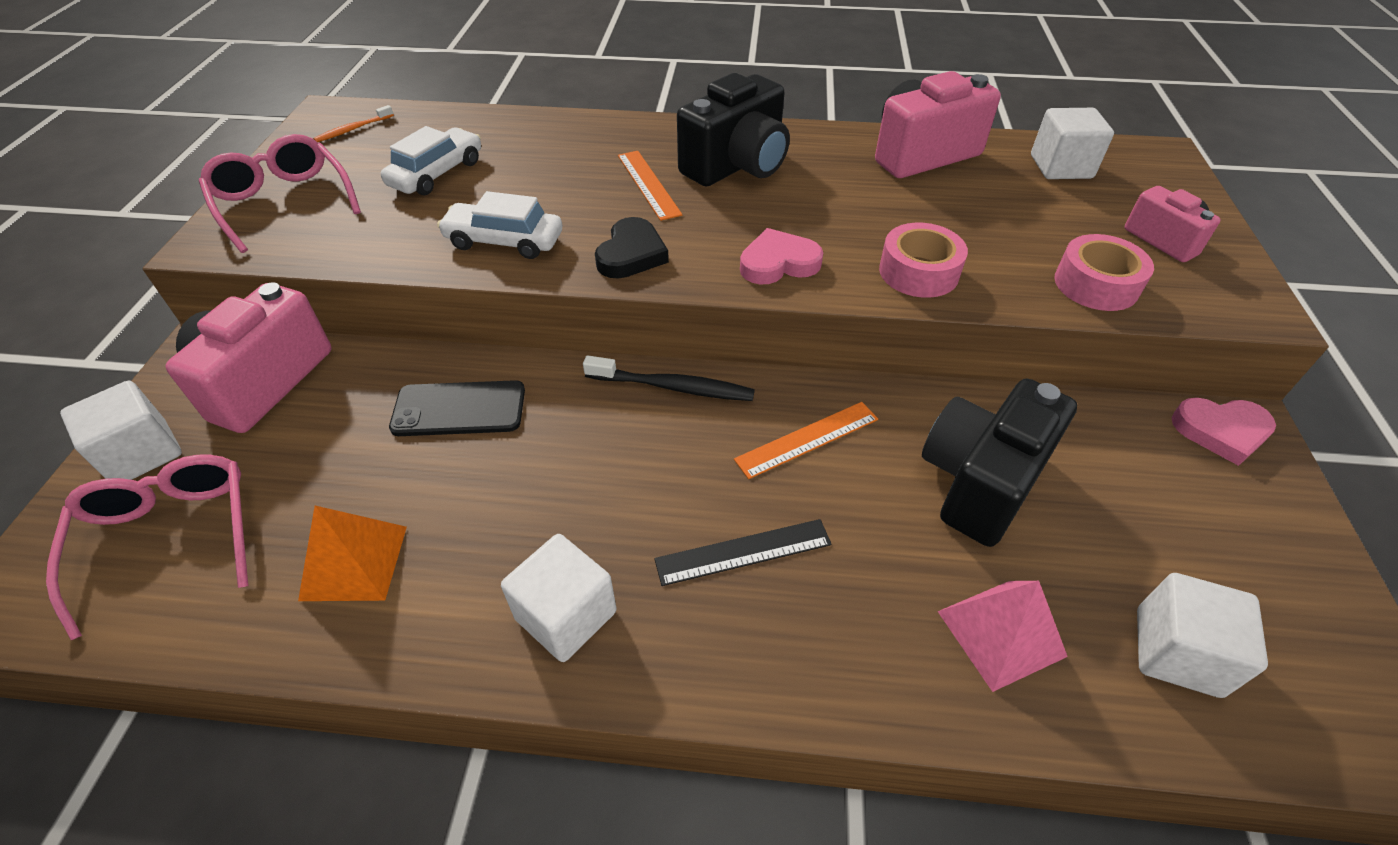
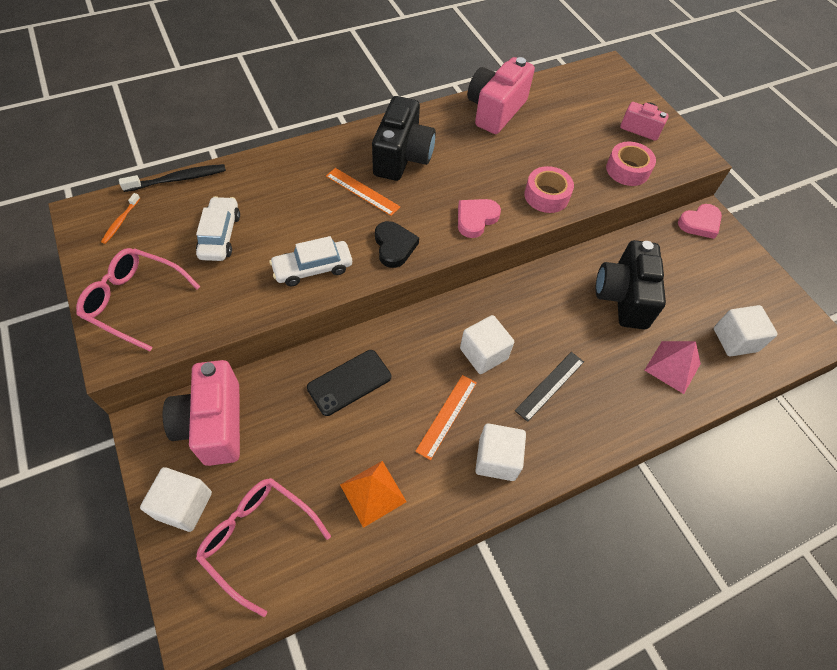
camera: 35 degrees left, 10 degrees up
(673, 387) = (452, 313): black toothbrush -> black toothbrush (178, 179)
(807, 439) = (537, 312): orange ruler -> orange ruler (447, 416)
(1061, 167) = (568, 95): white cube -> white cube (483, 353)

